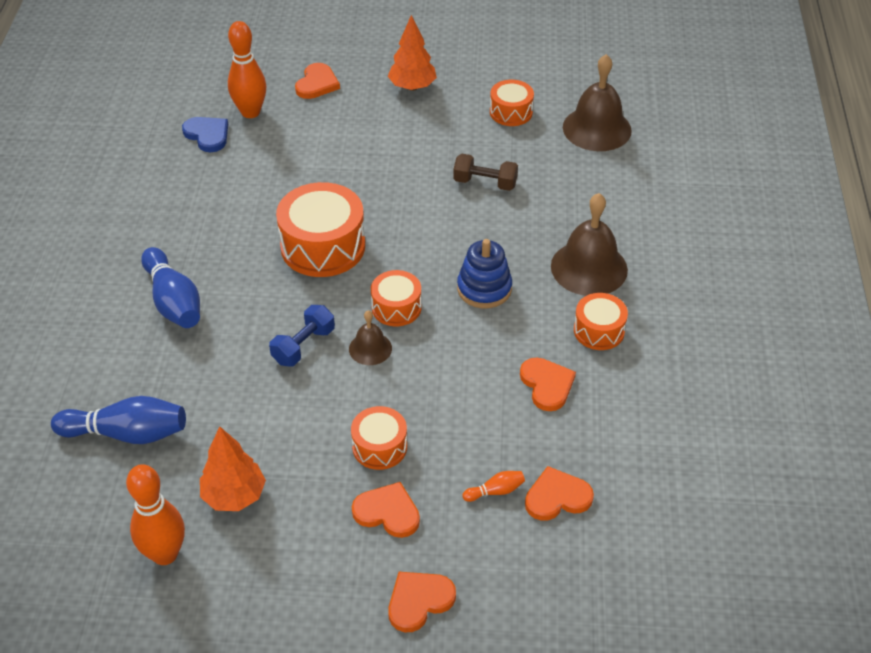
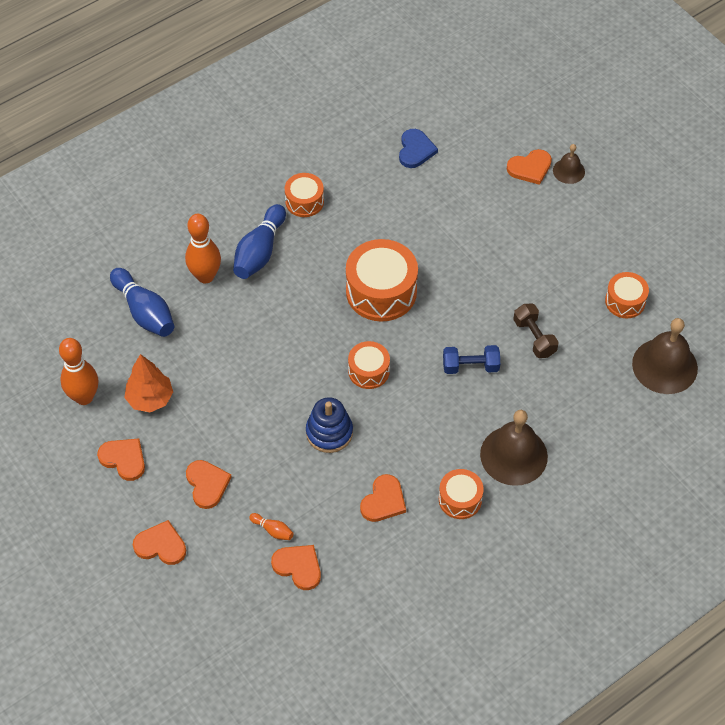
camera: 50 degrees right, 10 degrees up
(250, 112) = (461, 155): orange bowling pin -> orange bowling pin (205, 276)
(280, 567) = (124, 459): none -> orange heart
(303, 346) = (290, 346): blue dumbbell -> blue dumbbell (470, 366)
(370, 348) = (321, 382): brown bell -> brown bell (568, 171)
(379, 447) = (250, 445): orange drum -> orange drum (304, 201)
(412, 87) = (587, 224): orange tree -> none
(484, 289) = (433, 408): blue stacking toy -> blue stacking toy (329, 432)

